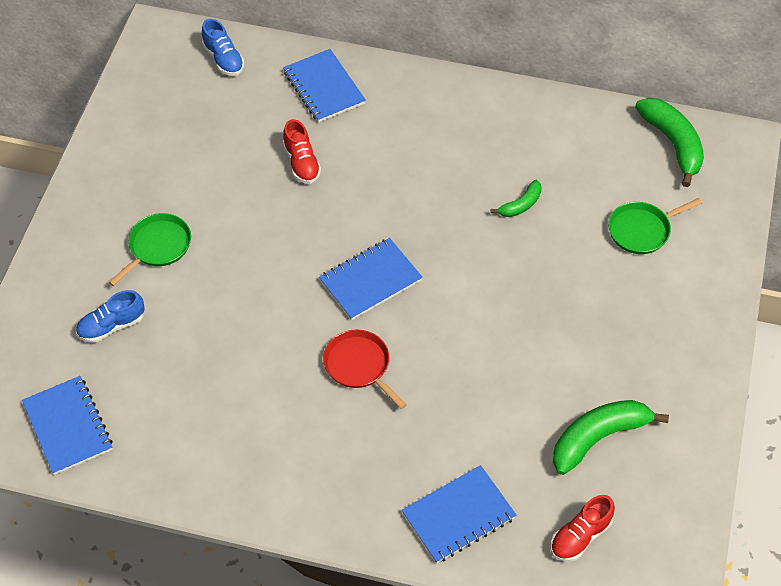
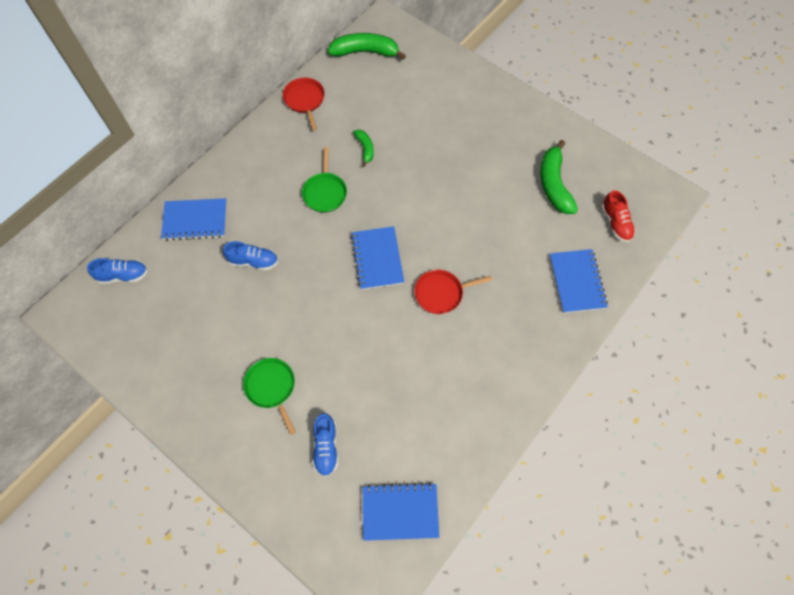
camera: 65 degrees left, 10 degrees up
(301, 163) = (253, 261): red shoe -> blue shoe
(553, 114) = (305, 100): none -> red pan
(641, 230) = (419, 96): green pan -> green pan (325, 192)

